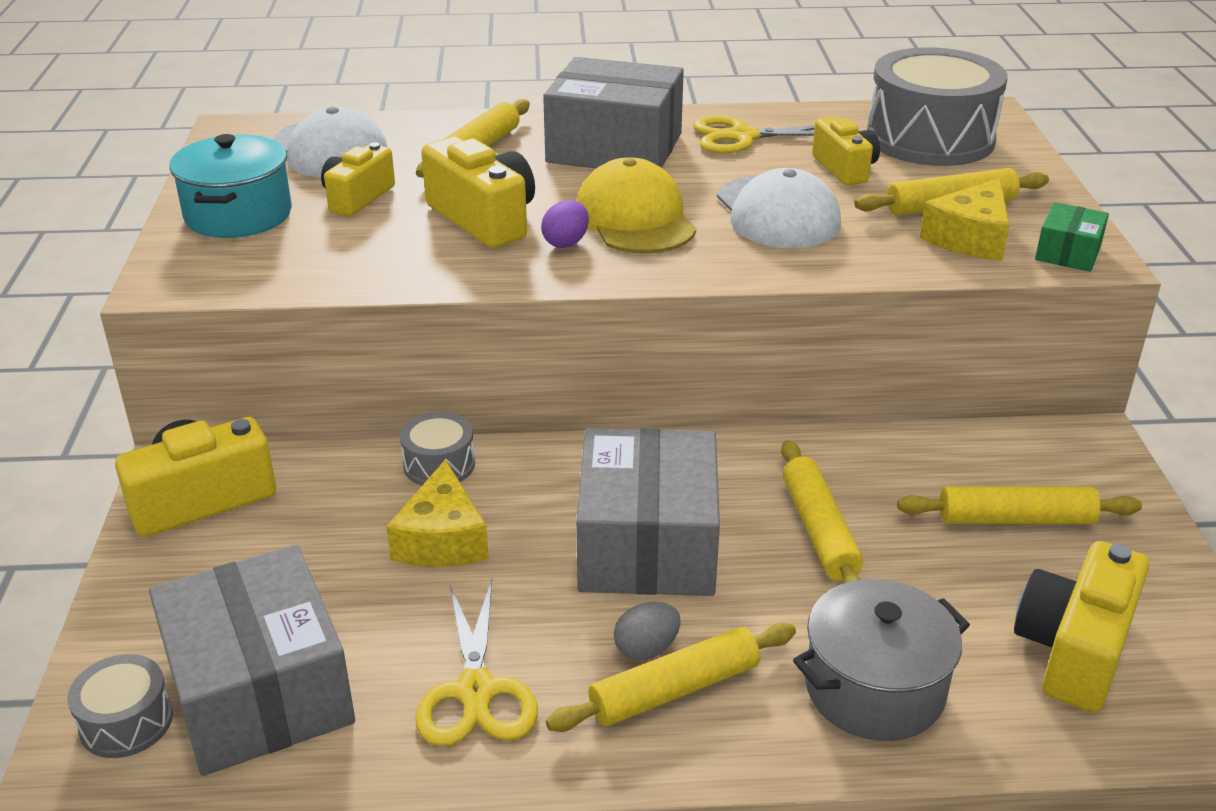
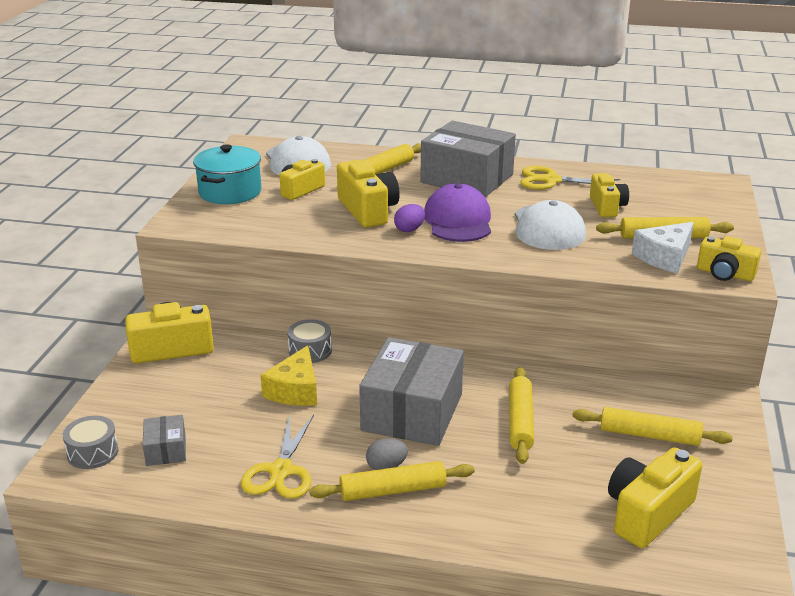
camera: 15 degrees right, 5 degrees down
(259, 691) = (166, 450): grey box -> grey box, size x0.46
(635, 218) = (458, 221): yellow cap -> purple cap
(874, 689) = (511, 511): grey pot -> none
(930, 138) = (674, 195): grey drum -> none
(970, 238) = (664, 257): yellow cheese -> white cheese
(1068, 253) = (725, 274): green box -> yellow camera

